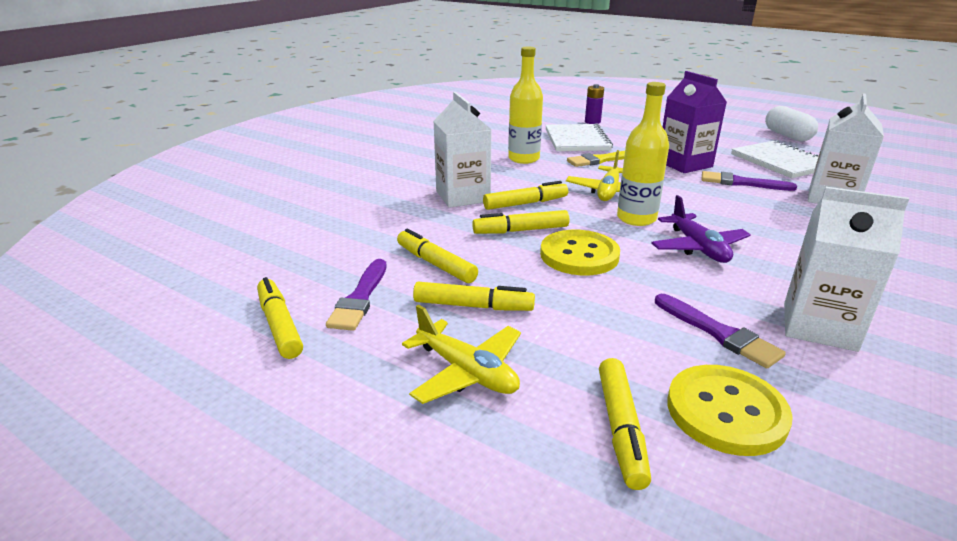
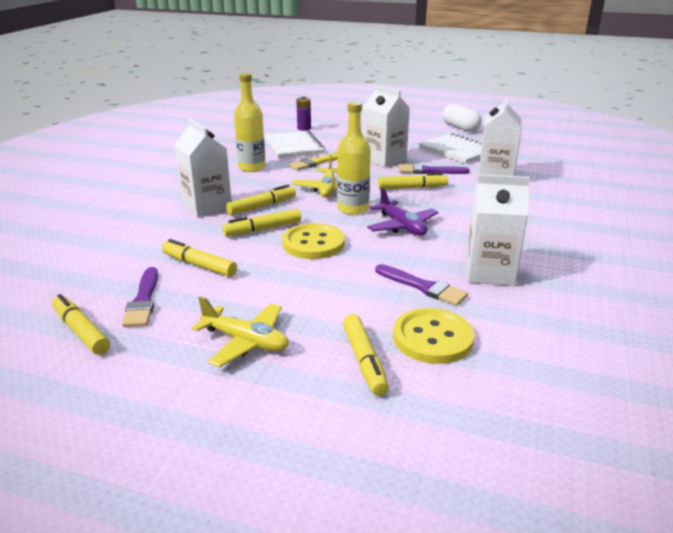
camera: 15 degrees left, 0 degrees up
(473, 306) = (238, 293): yellow marker -> yellow marker (412, 188)
(684, 164) = (384, 159): purple carton -> white carton

